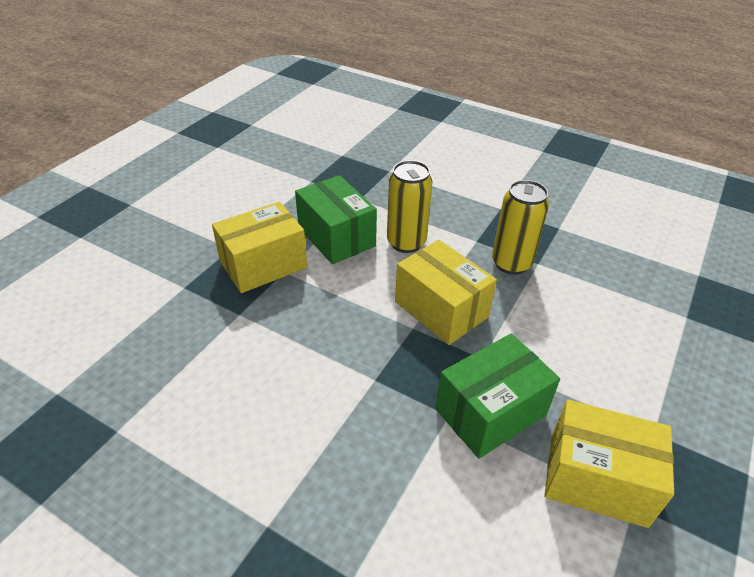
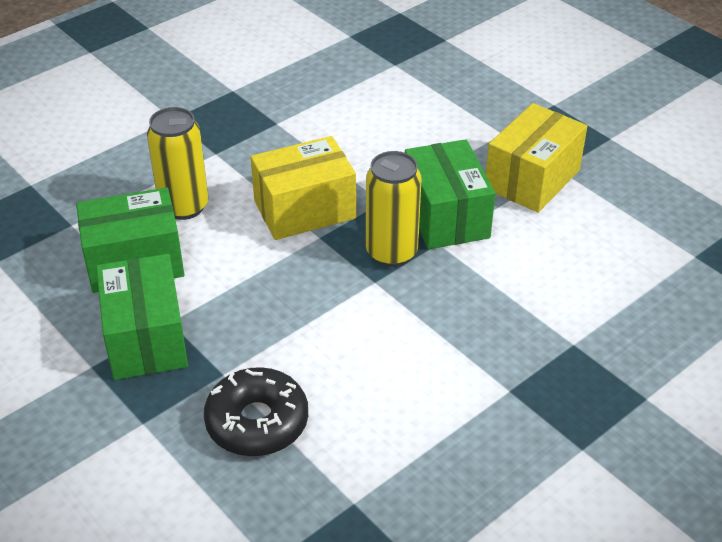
camera: 70 degrees left, 0 degrees up
(194, 347) = (257, 422): none -> black donut
(263, 265) = (146, 338): yellow box -> green box
(511, 263) = (266, 141): yellow can -> yellow can (391, 253)

